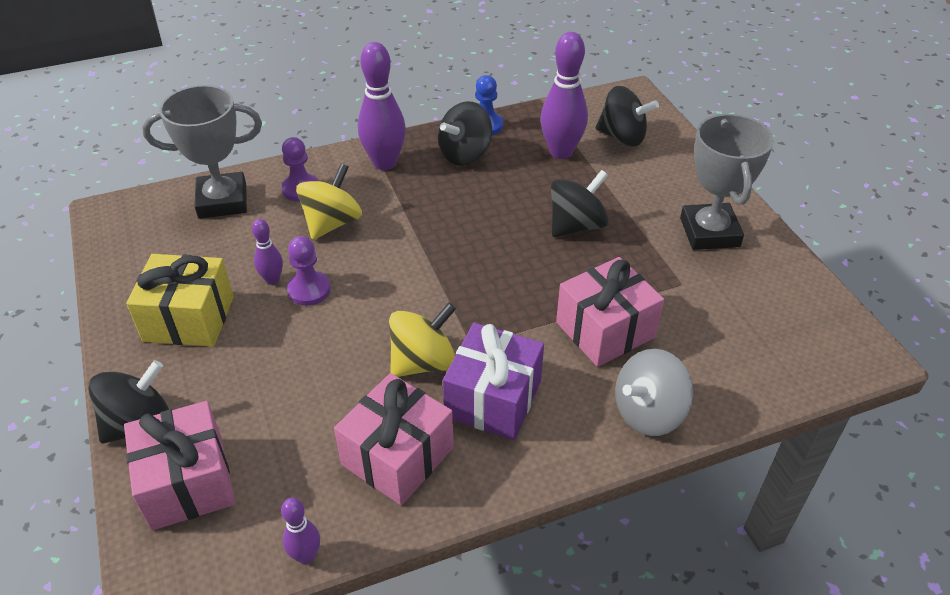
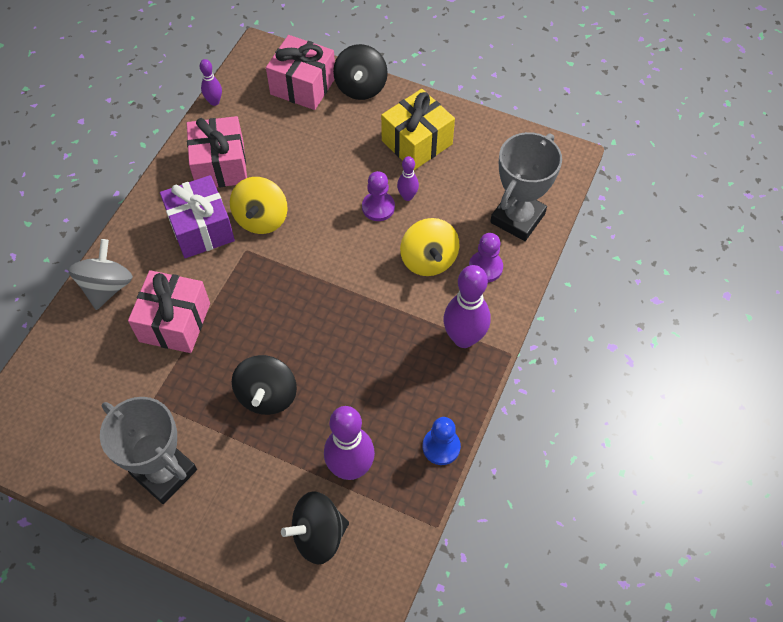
camera: 135 degrees right, 15 degrees up
(465, 154) = (419, 398): black spinning top -> none

